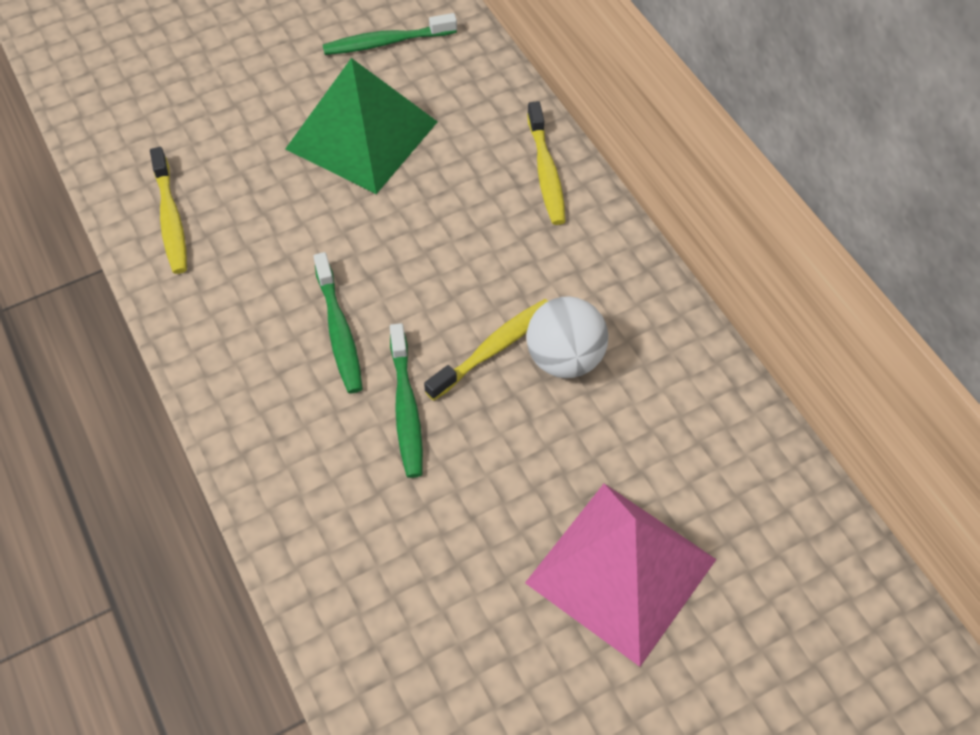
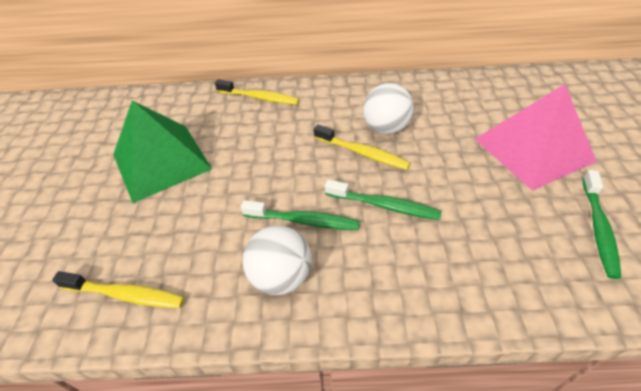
camera: 60 degrees left, 10 degrees down
(251, 344) = (281, 277): none -> white ball
(386, 42) = (105, 129): green toothbrush -> green toothbrush (598, 228)
(493, 348) = (363, 153): yellow toothbrush -> yellow toothbrush turned 135 degrees clockwise

